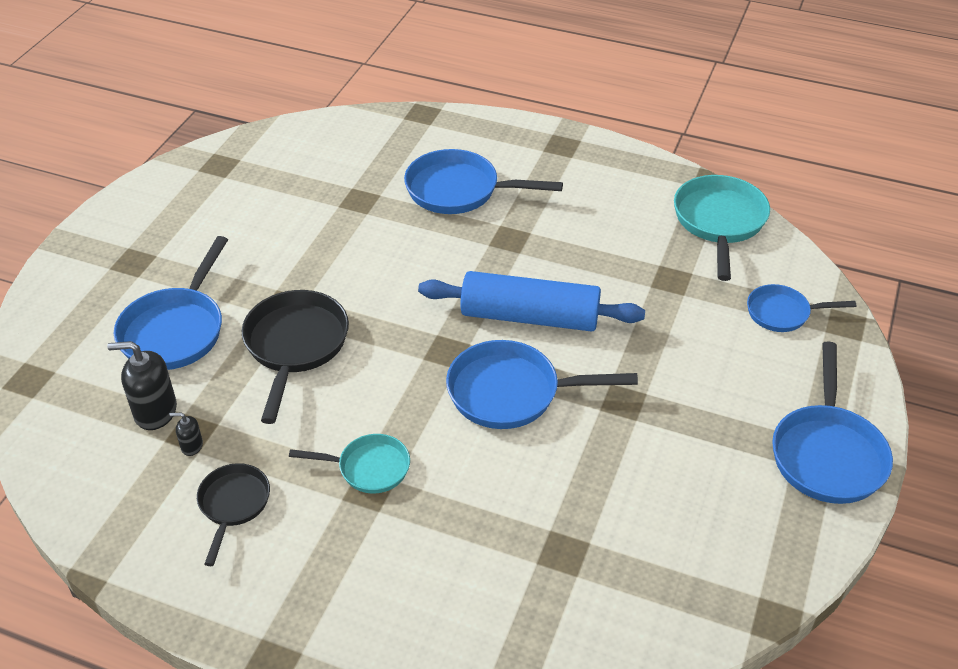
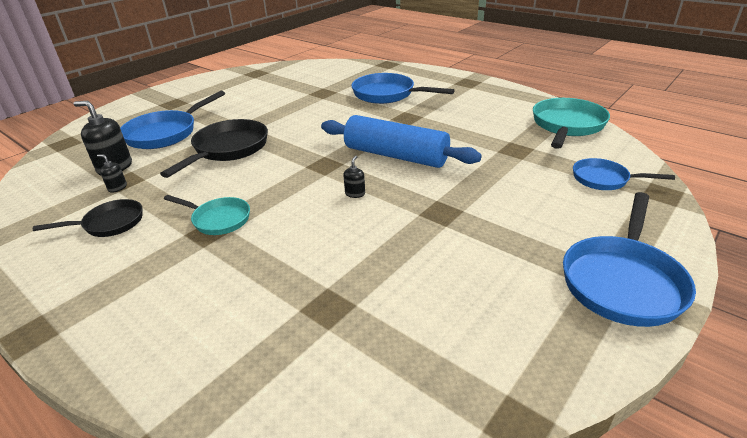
camera: 20 degrees right, 10 degrees down
(233, 505) = (110, 223): black pan -> black pan turned 45 degrees clockwise
(511, 392) = (355, 193): blue pan -> black soap dispenser

